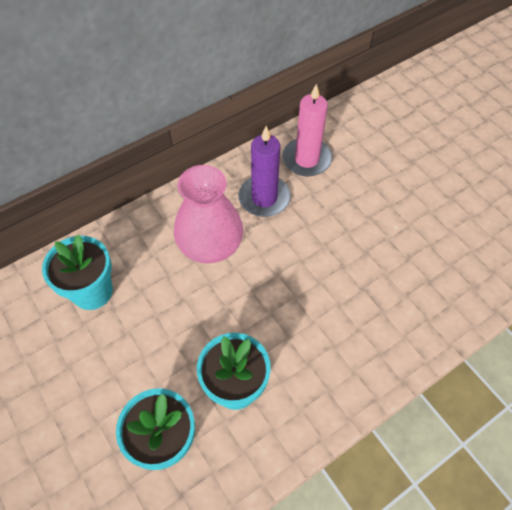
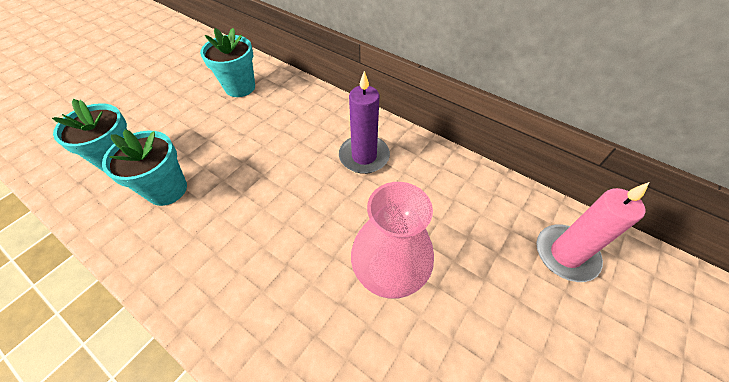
camera: 70 degrees right, 5 degrees down
(210, 244) = (301, 135): pink vase -> pink vase (390, 268)
(306, 159) = (427, 175): pink candle -> pink candle (565, 254)

